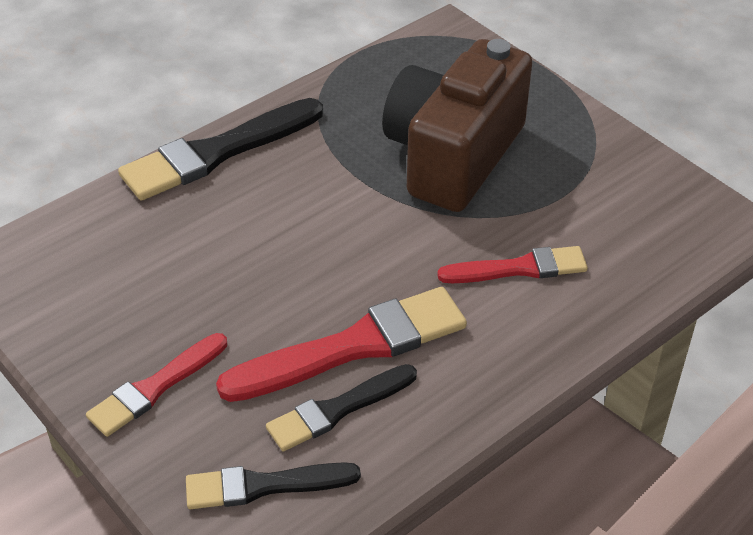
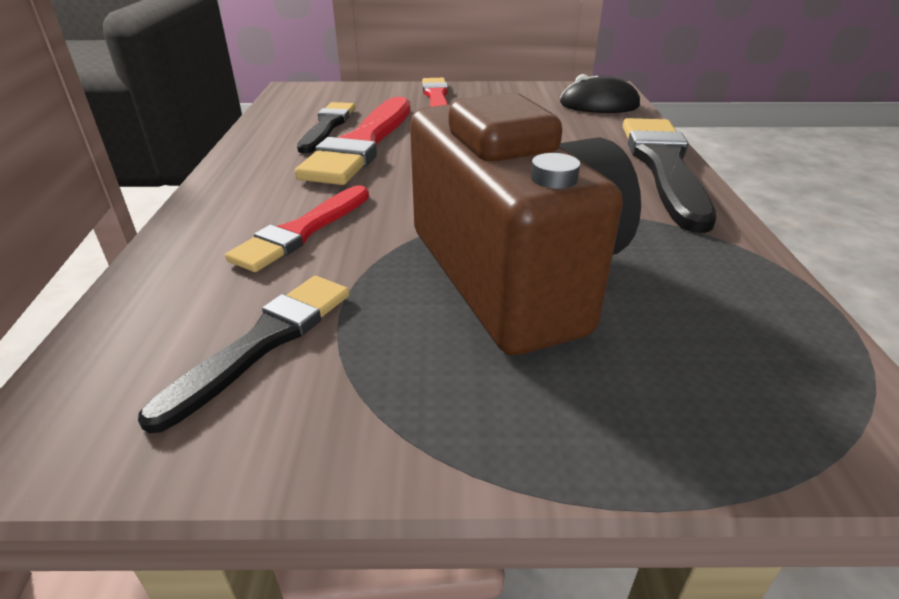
camera: 130 degrees right, 10 degrees down
(69, 245) = (599, 105): none -> black mouse
(264, 486) = (322, 100): black brush -> black brush (263, 342)

